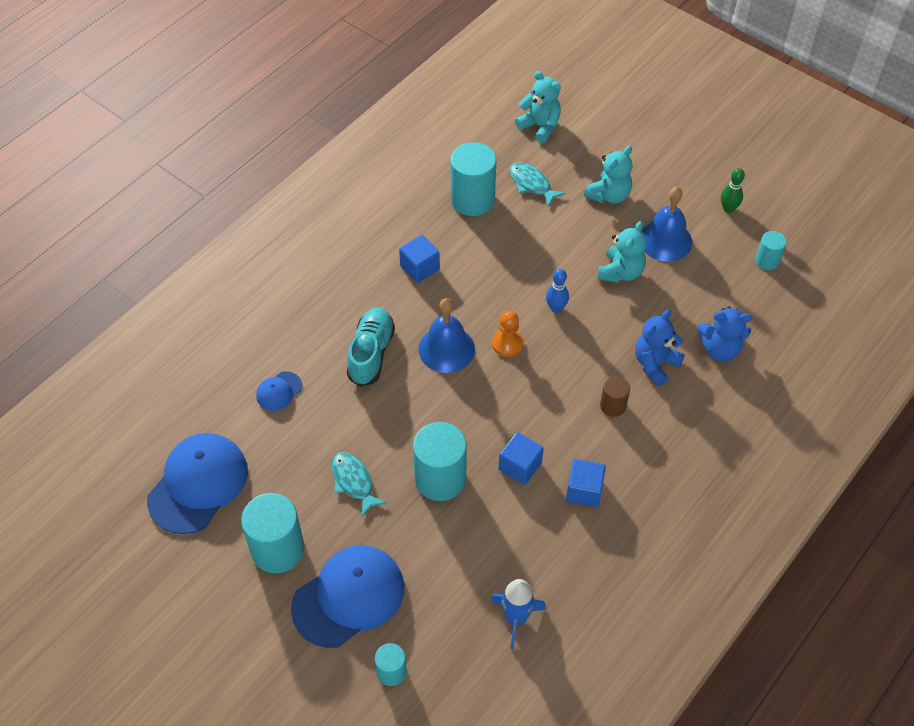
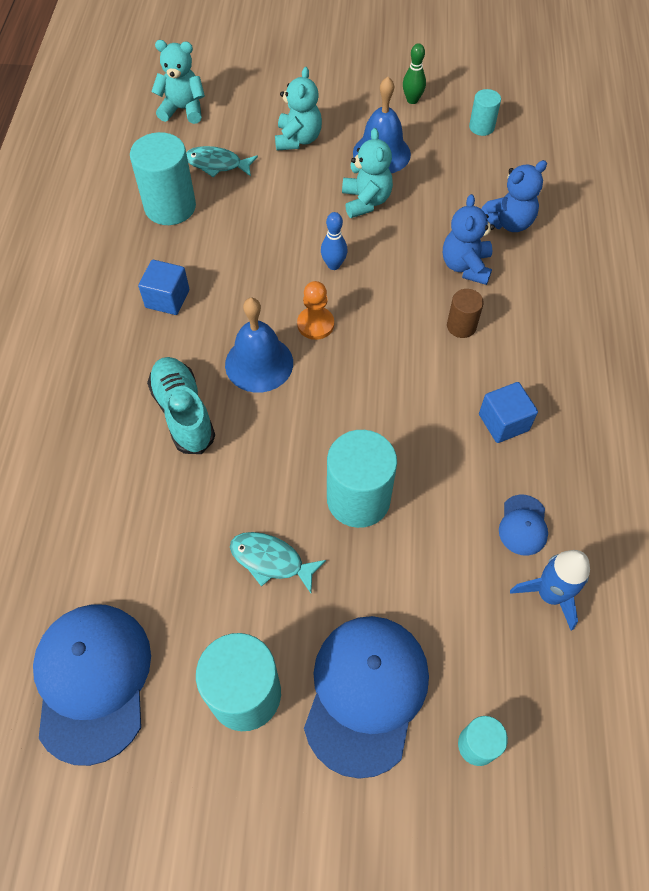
camera: 35 degrees left, 5 degrees up
(279, 391) = (110, 513): blue cap -> blue cap (523, 525)
(520, 466) = (425, 436): blue cube -> none

